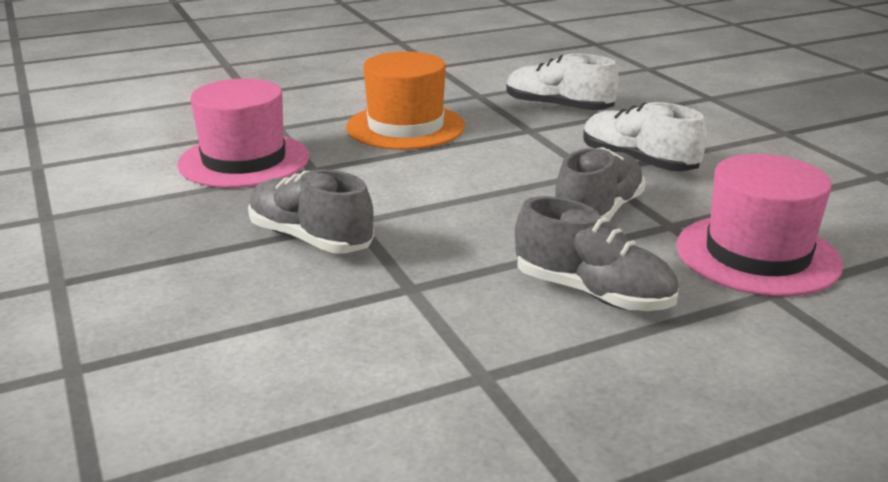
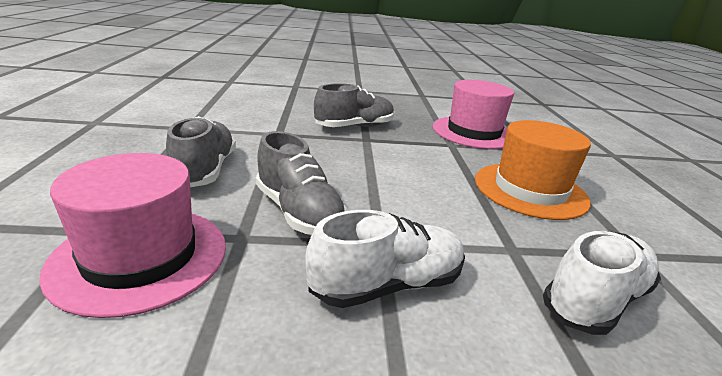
camera: 110 degrees right, 0 degrees up
(592, 293) = (205, 170): grey shoe -> grey shoe turned 120 degrees clockwise

